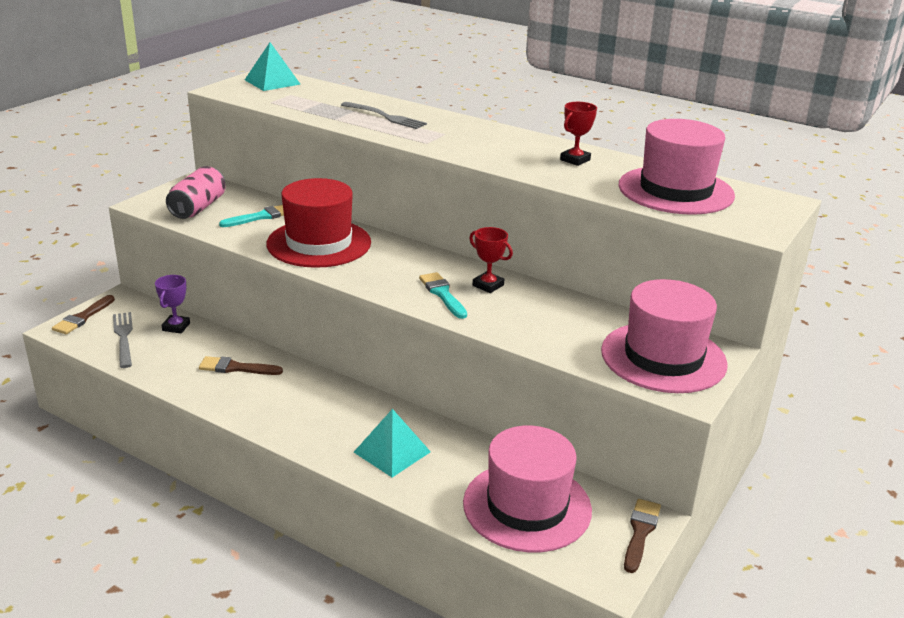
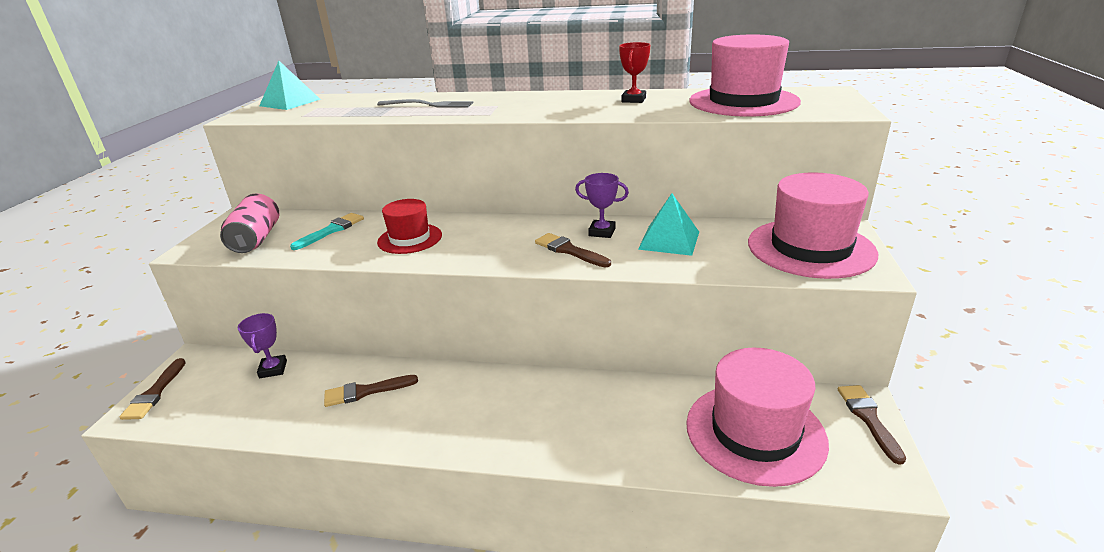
camera: 20 degrees left, 0 degrees up
(123, 337) = (216, 399): grey fork -> none
(319, 243) = (410, 239): red hat -> red hat, size x0.59
(392, 452) = (587, 424): turquoise pyramid -> turquoise pyramid (669, 240)
(442, 294) = (569, 250): turquoise brush -> brown brush
(488, 285) = (602, 232): red trophy -> purple trophy

